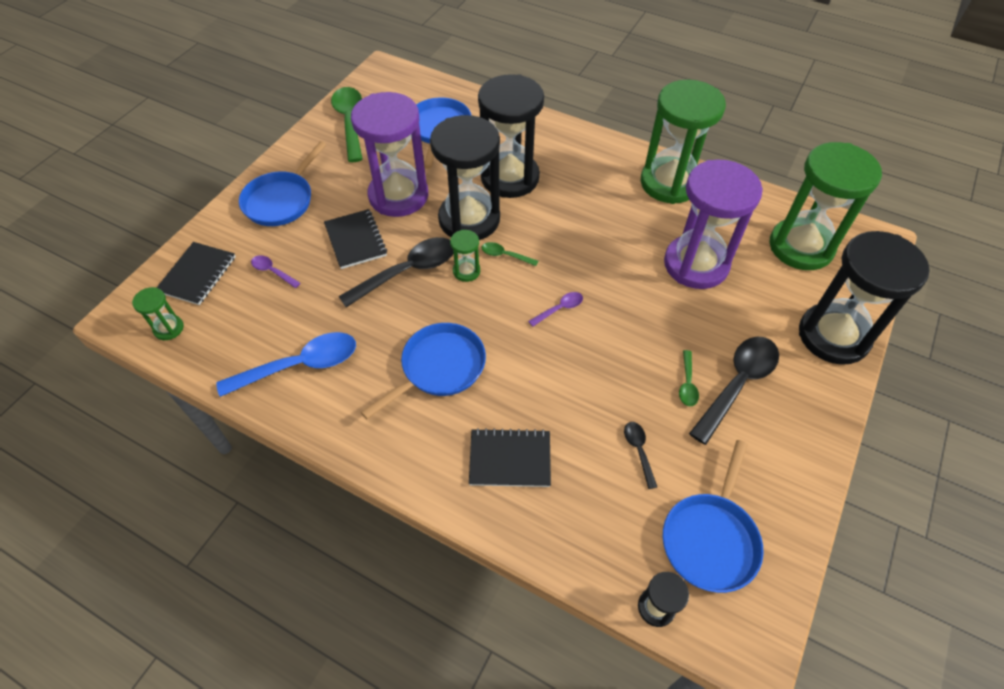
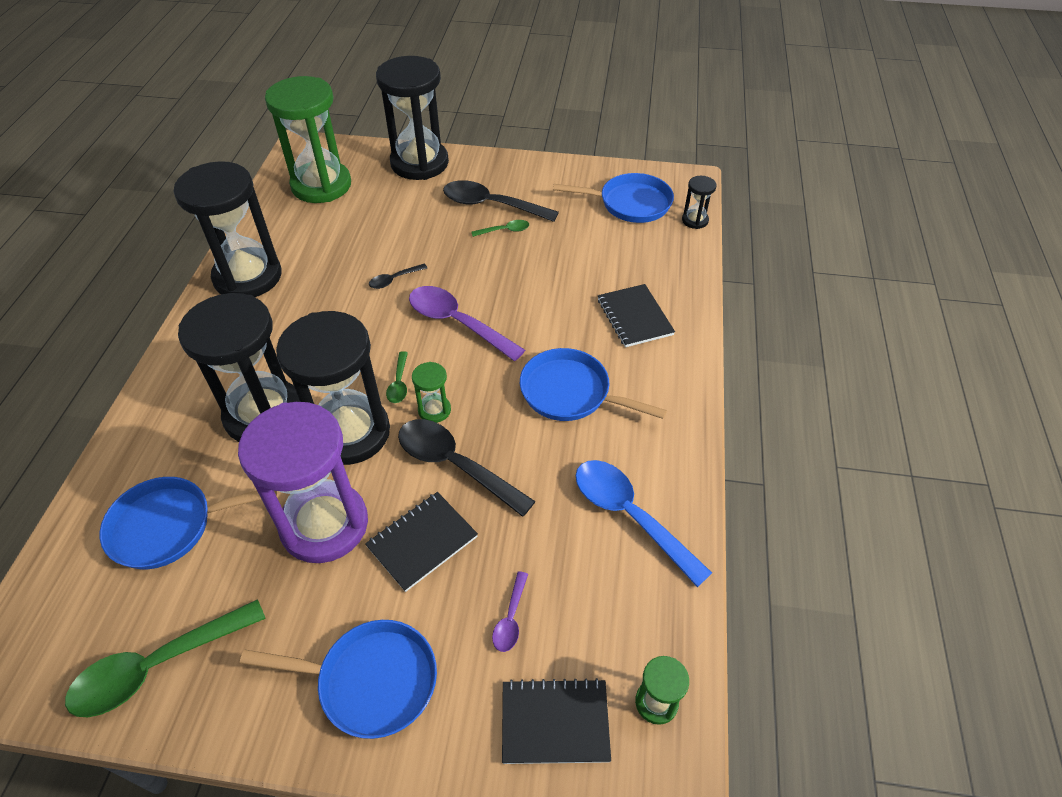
camera: 110 degrees left, 5 degrees down
(559, 309) = (457, 323): purple spoon -> purple spoon, size x2.10
(638, 451) = (582, 247): black spoon -> black spoon (394, 280)
(669, 183) = (248, 277): green hourglass -> black hourglass
(696, 264) = (365, 243): purple hourglass -> none

